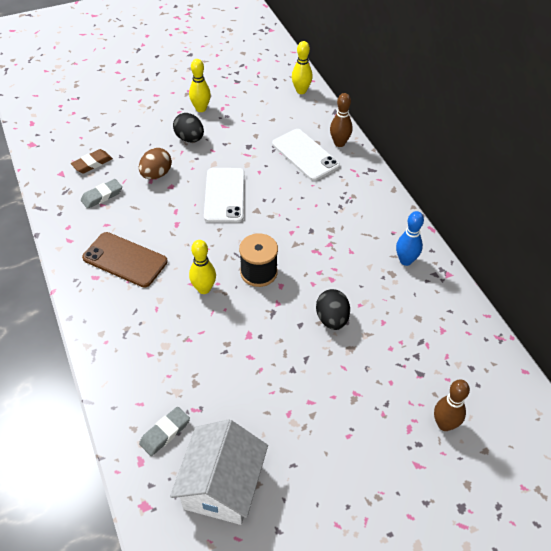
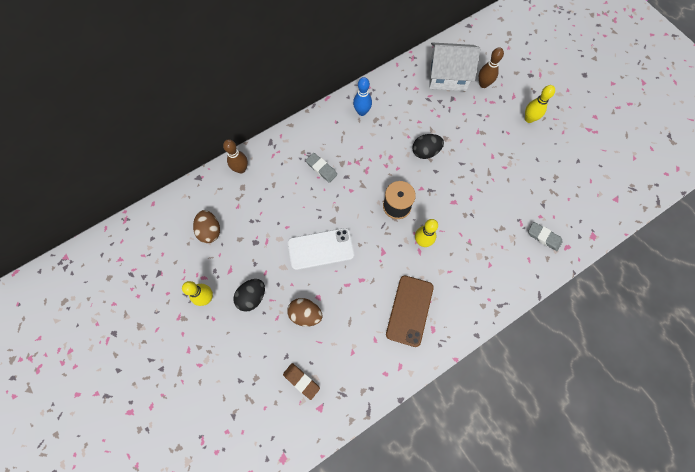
camera: 100 degrees left, 20 degrees up
(102, 196) = (342, 356): grey eraser -> grey eraser (321, 168)
(222, 485) = (564, 195): white house -> white house (447, 76)
(271, 115) = (210, 231): none -> brown egg
(301, 91) = (170, 210): yellow bowling pin -> yellow bowling pin (529, 119)
(305, 155) = (260, 193): white phone -> none

